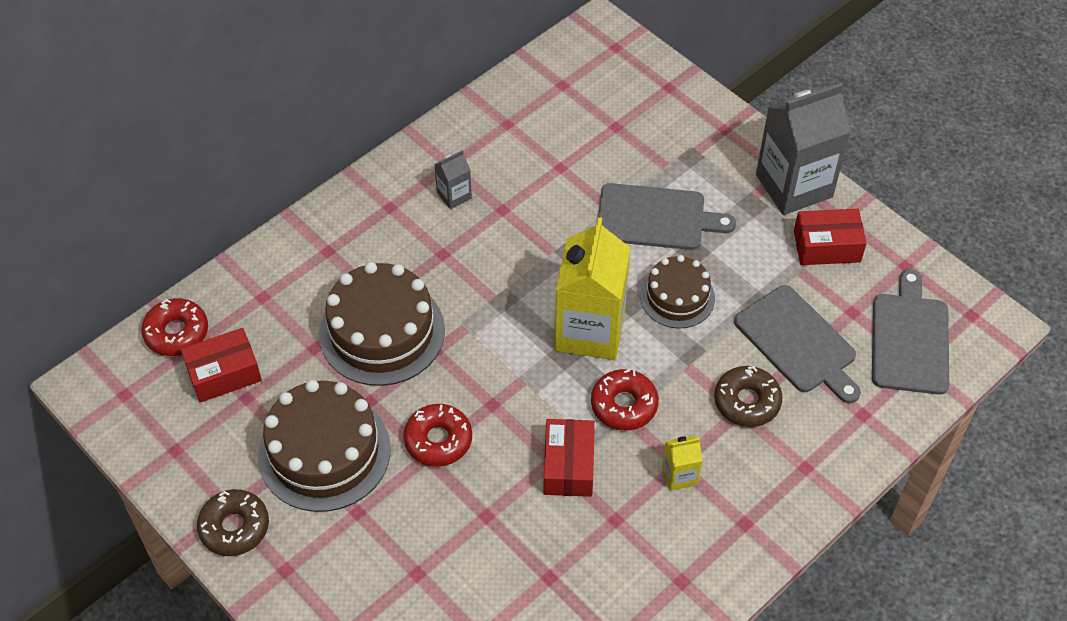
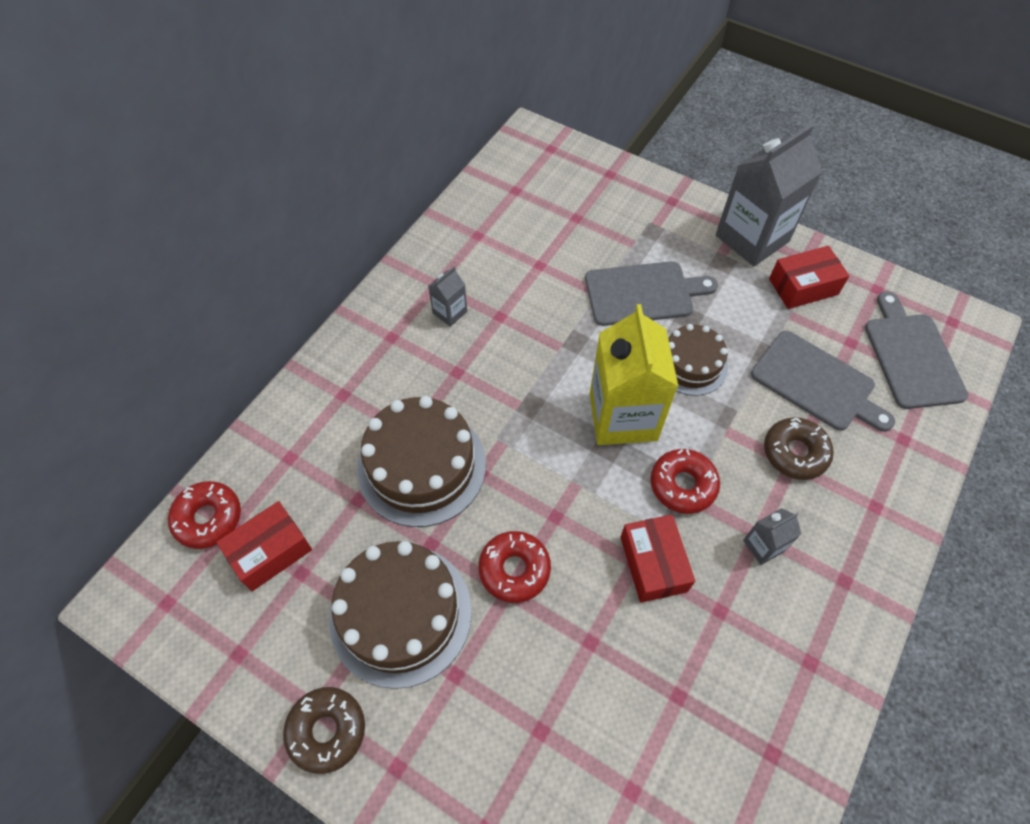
camera: 15 degrees left, 5 degrees up
(679, 475) = (763, 546): yellow carton -> grey carton

